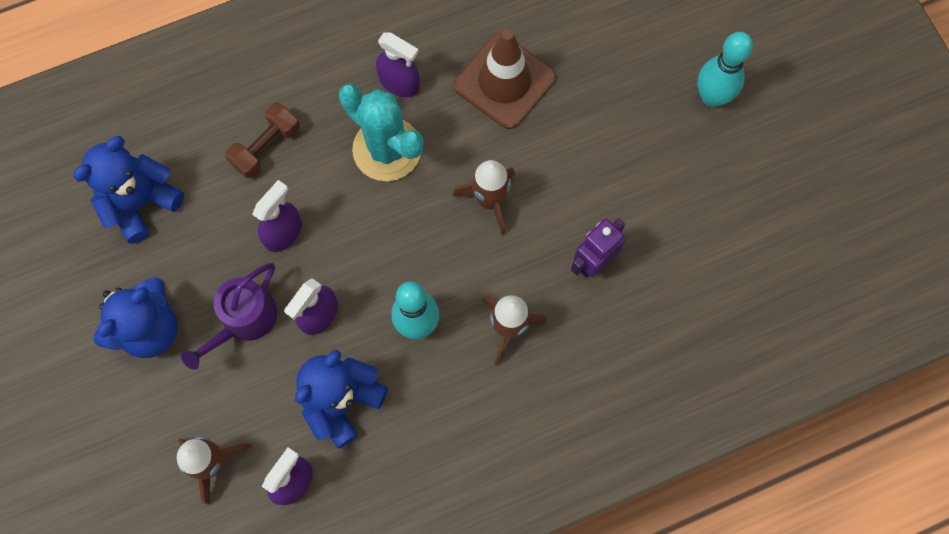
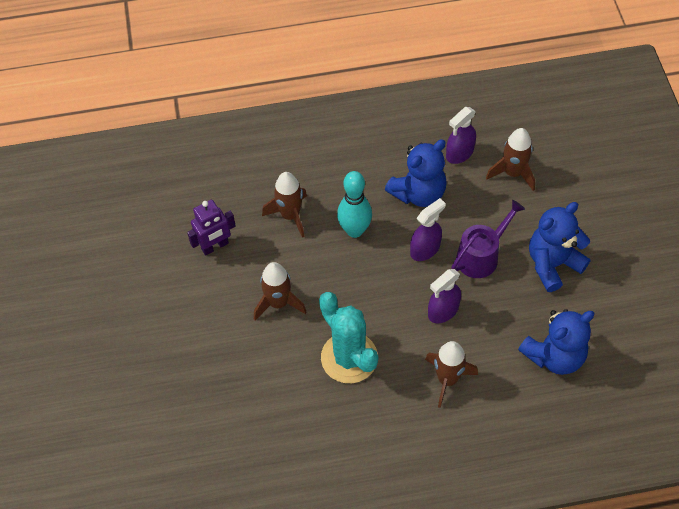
camera: 165 degrees left, 15 degrees down
(266, 147) = (447, 379): brown dumbbell -> brown rocket
(399, 83) = (326, 410): purple spray bottle -> none
(504, 81) = (239, 393): brown traffic cone -> none
(711, 97) = (78, 346): turquoise bowling pin -> none

